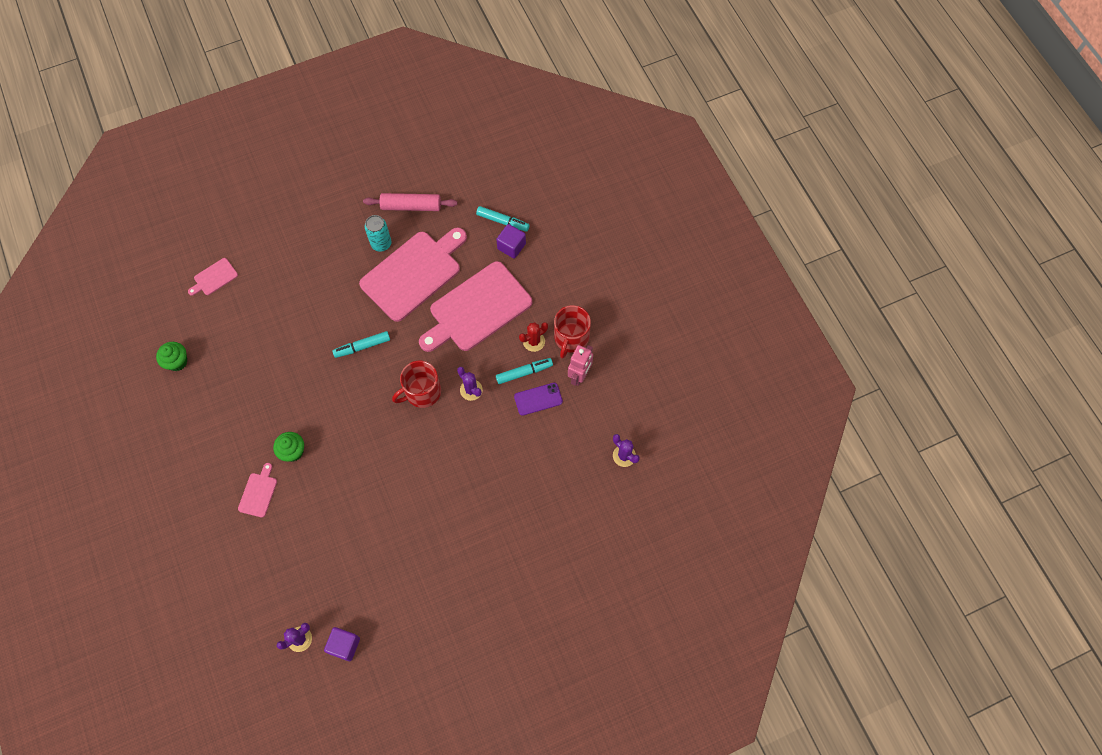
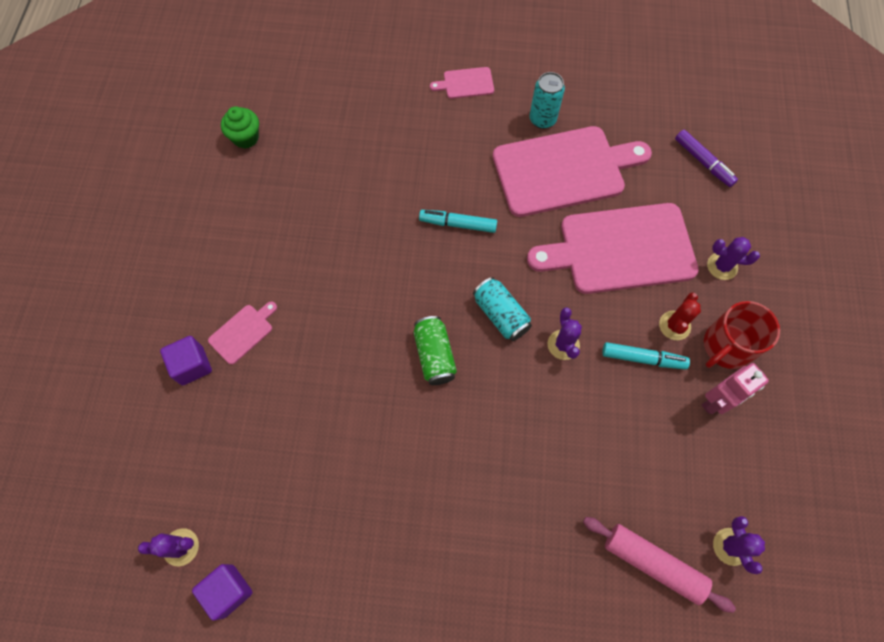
camera: 30 degrees right, 0 degrees up
(214, 278) = (338, 69): pink cutting board -> pink cutting board (466, 83)
(293, 451) = (310, 304): green cupcake -> none
(393, 440) = (434, 355): none -> green can
(411, 206) = (599, 95): pink rolling pin -> pink rolling pin (653, 564)
(422, 392) = (500, 315): red mug -> turquoise can
(503, 221) = (703, 162): turquoise marker -> purple marker
(511, 246) = (700, 196): purple cube -> purple cube (192, 365)
(534, 341) = (674, 325): red cactus -> red cactus turned 60 degrees counterclockwise
(538, 399) = (645, 403): purple phone -> none
(546, 287) = (722, 266): none -> purple cactus

